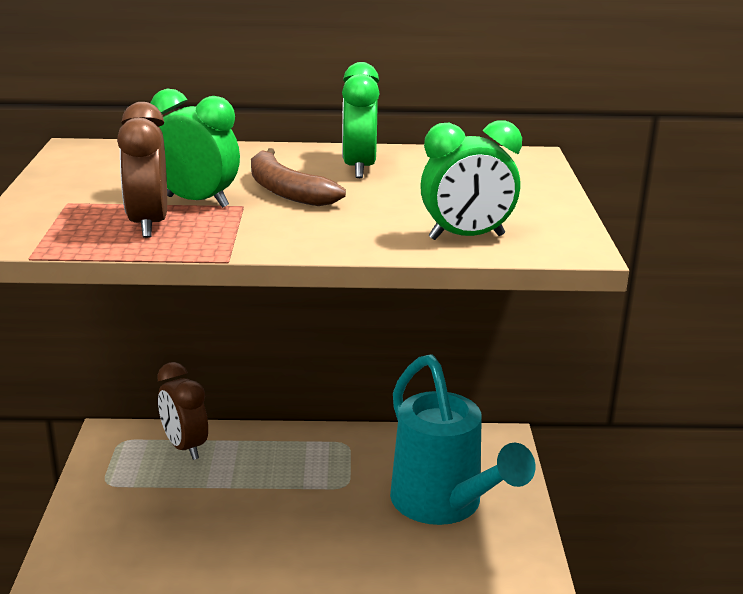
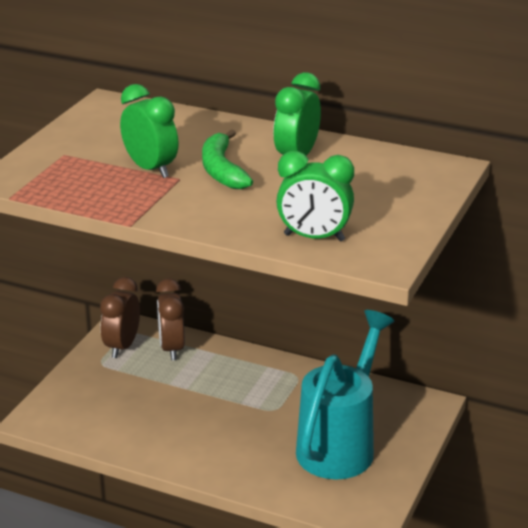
camera: 25 degrees right, 5 degrees up
(148, 224) = (102, 184): brown clock -> brown clock (122, 347)
(286, 191) = (222, 170): brown banana -> green banana
(443, 505) = (340, 445): turquoise watering can -> turquoise watering can turned 150 degrees counterclockwise

